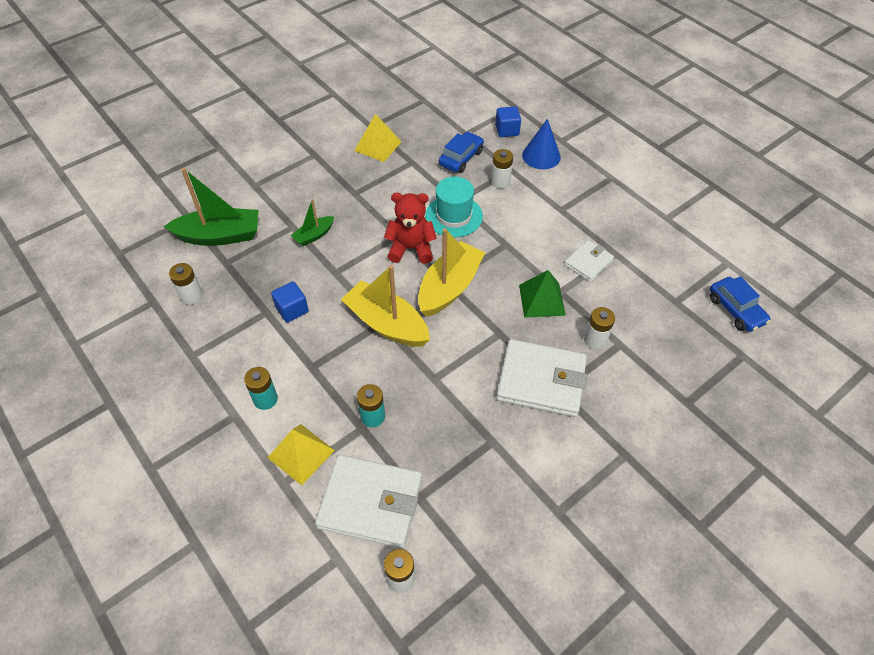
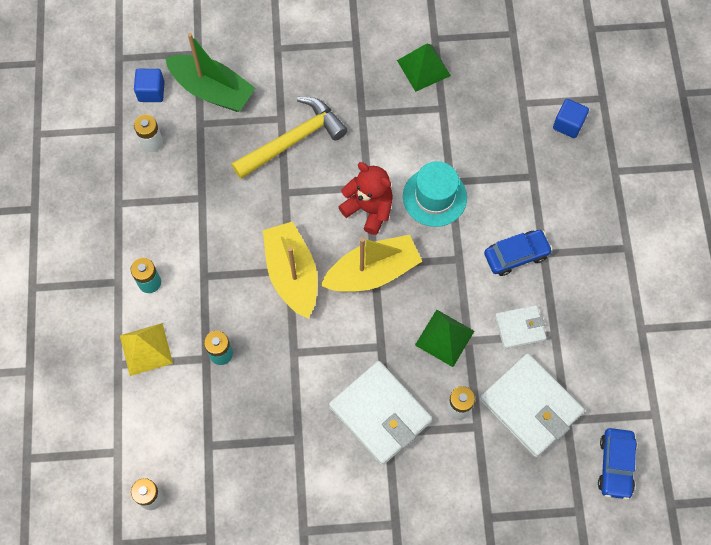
camera: 35 degrees right, 15 degrees up
(292, 309) = (224, 209): blue cube -> blue cube (151, 91)
(314, 235) = (293, 140): green boat -> yellow hammer
(370, 503) = (170, 425): white wallet -> white wallet (530, 406)
(378, 146) = (423, 68): yellow pyramid -> green pyramid
(461, 158) = (494, 132): blue car -> blue car (516, 255)
(500, 182) = (510, 184): white battery -> none
(541, 156) = (577, 177): blue cone -> none

